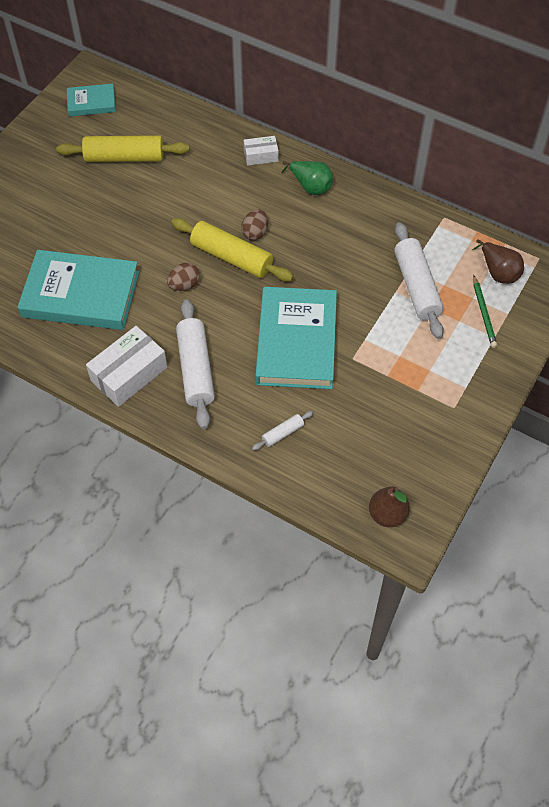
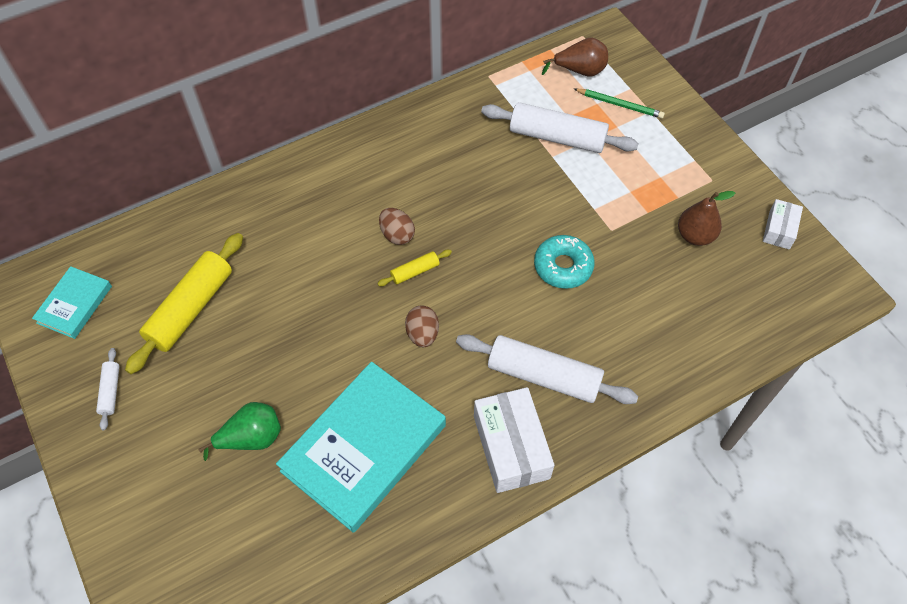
camera: 60 degrees left, 0 degrees up
(231, 257) = (415, 271): yellow rolling pin -> yellow rolling pin, size x0.47
(261, 156) = (296, 179): white box -> white box (779, 229)
(283, 433) = (670, 333): white rolling pin -> white rolling pin (110, 391)
(296, 341) = (563, 266): turquoise book -> turquoise donut
(310, 186) = (371, 158): green pear -> green pear (251, 438)
(387, 514) = (806, 291): brown pear -> brown pear (695, 236)

